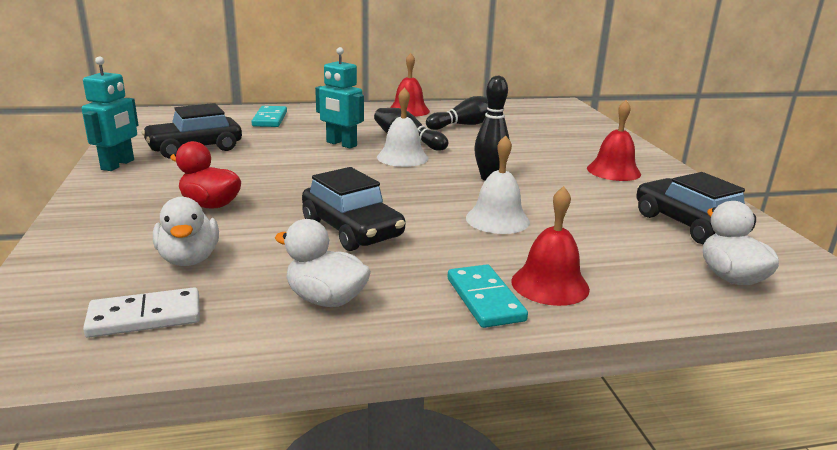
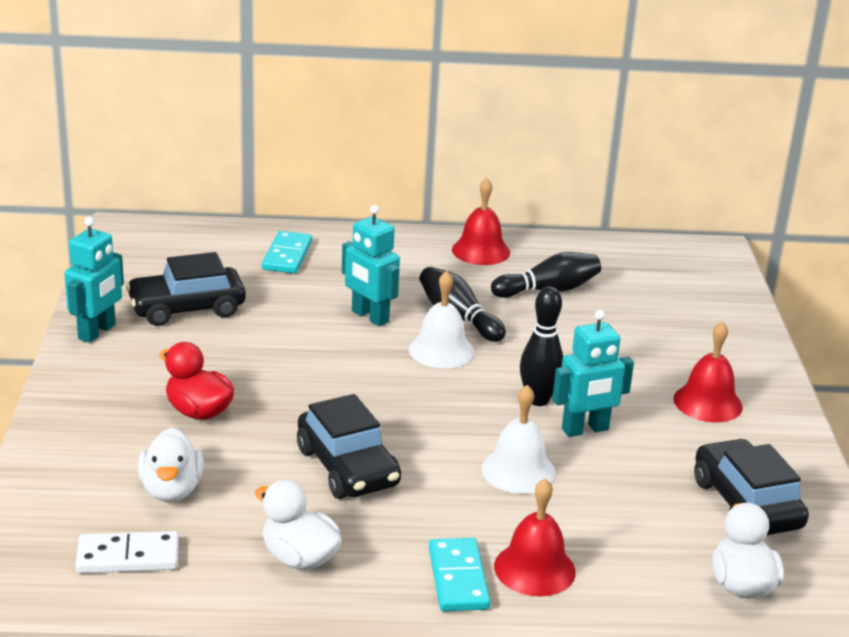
camera: 10 degrees right, 5 degrees up
(535, 192) = (585, 430): none -> turquoise robot

